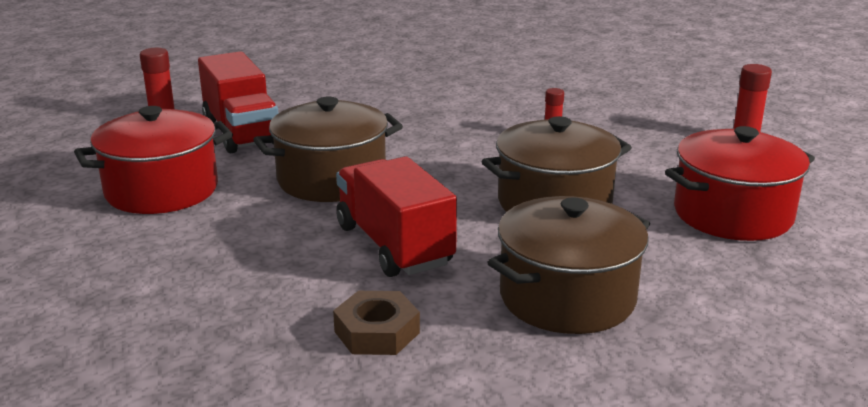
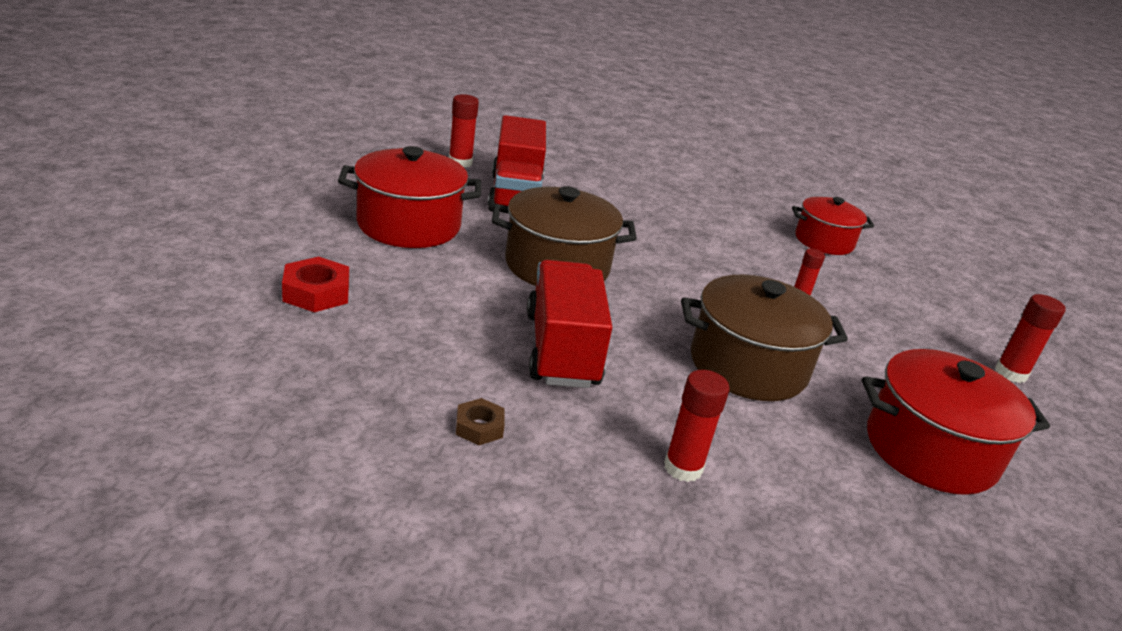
camera: 20 degrees right, 5 degrees up
(124, 279) = (316, 292): none -> red nut
(377, 332) = (479, 427): brown nut -> brown nut, size x0.63
(535, 87) = (824, 241): none -> red pot
(567, 297) = (683, 468): brown pot -> red glue stick

